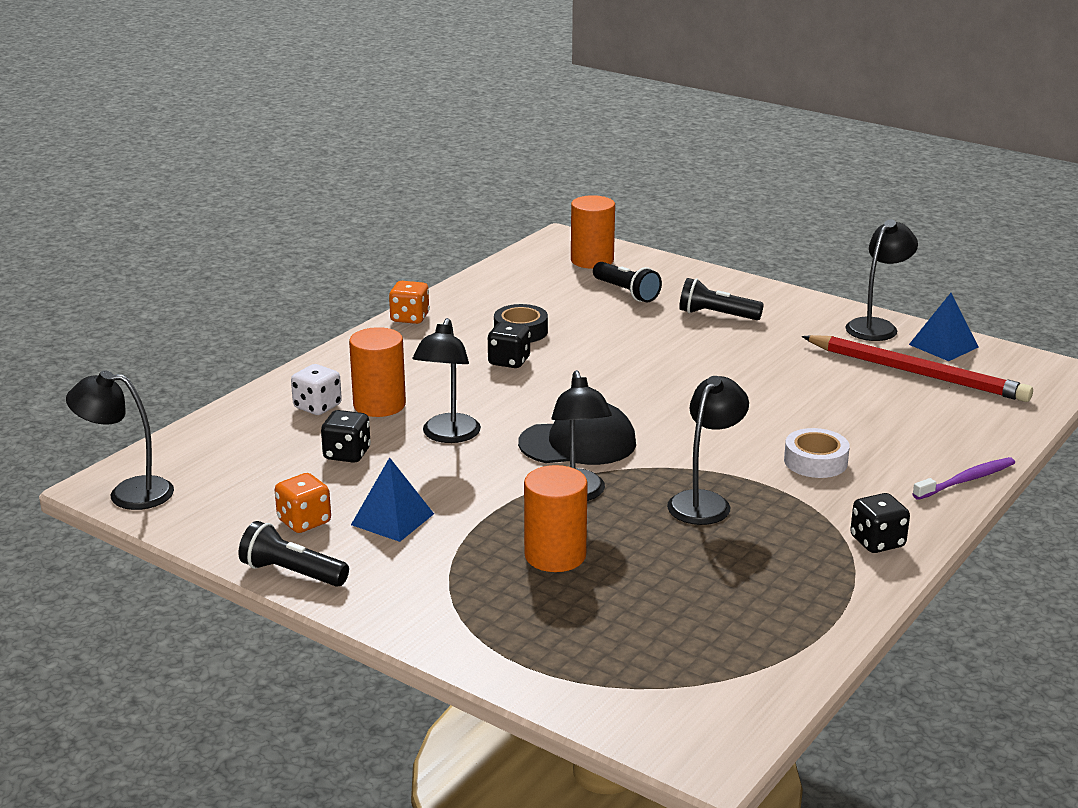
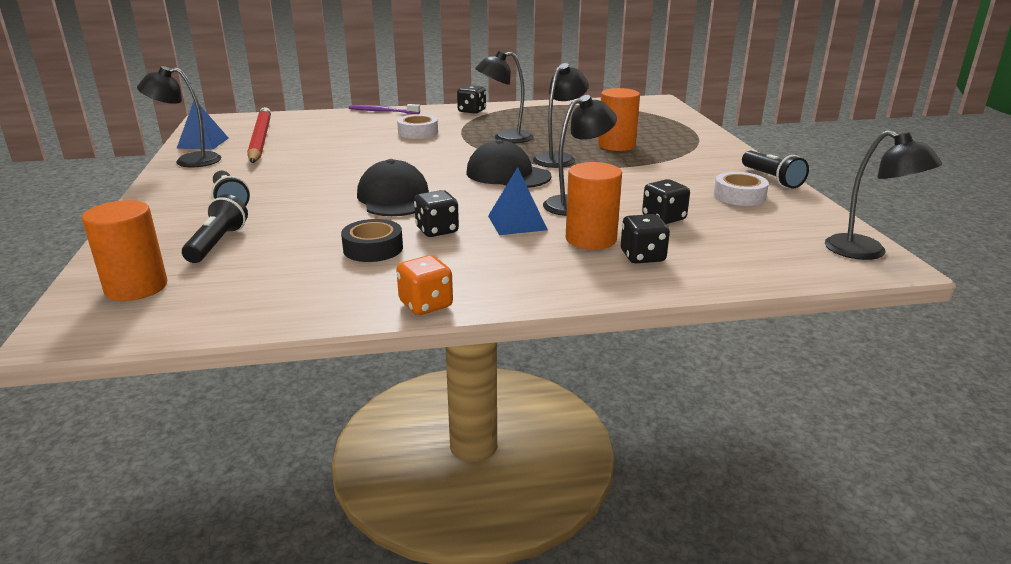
camera: 135 degrees left, 0 degrees up
(304, 522) = (739, 196): orange dice -> white tape
(317, 407) = (642, 257): white dice -> black dice
(392, 519) = (680, 180): blue pyramid -> blue pyramid (517, 222)
(610, 372) = (394, 198): none -> black cap

